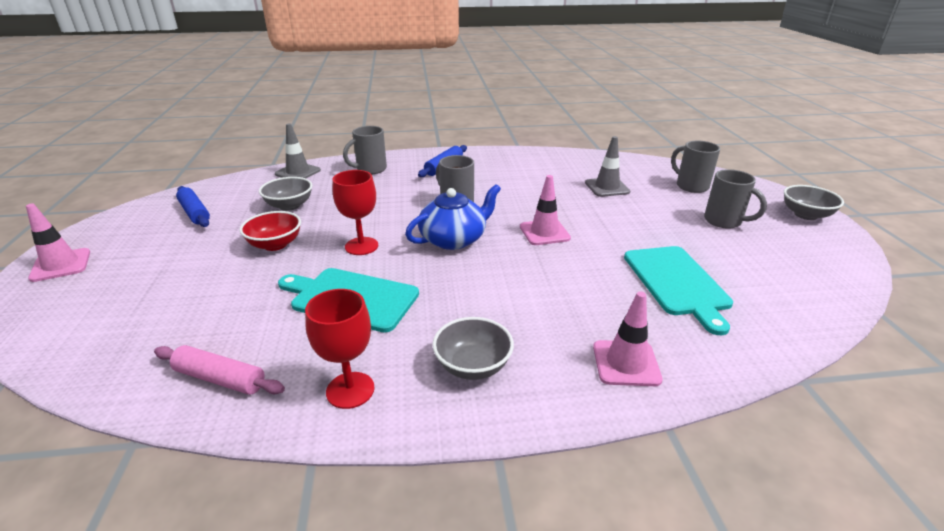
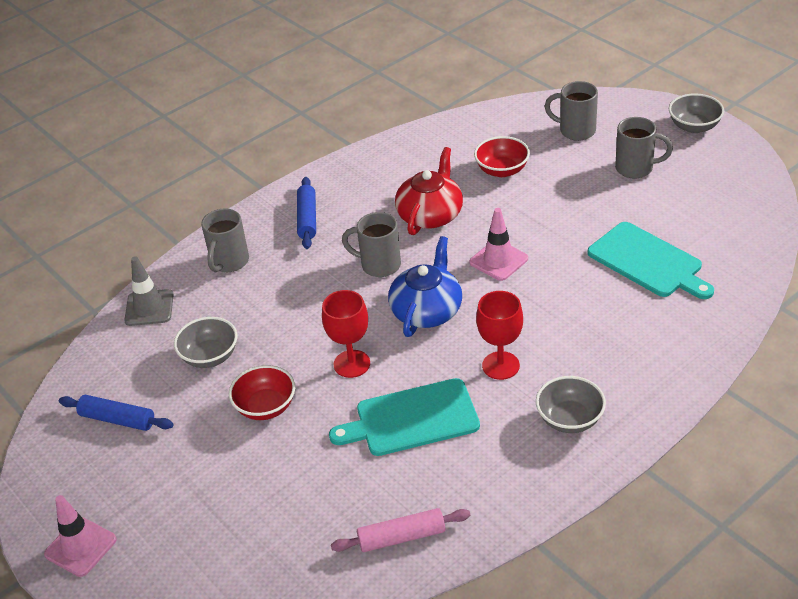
camera: 30 degrees left, 10 degrees up
(350, 390) = (506, 487): red goblet -> red goblet (500, 365)
(525, 192) = (430, 215): none -> red teapot
(607, 187) = (502, 170): grey traffic cone -> red bowl
(626, 363) = (667, 357): pink traffic cone -> none

